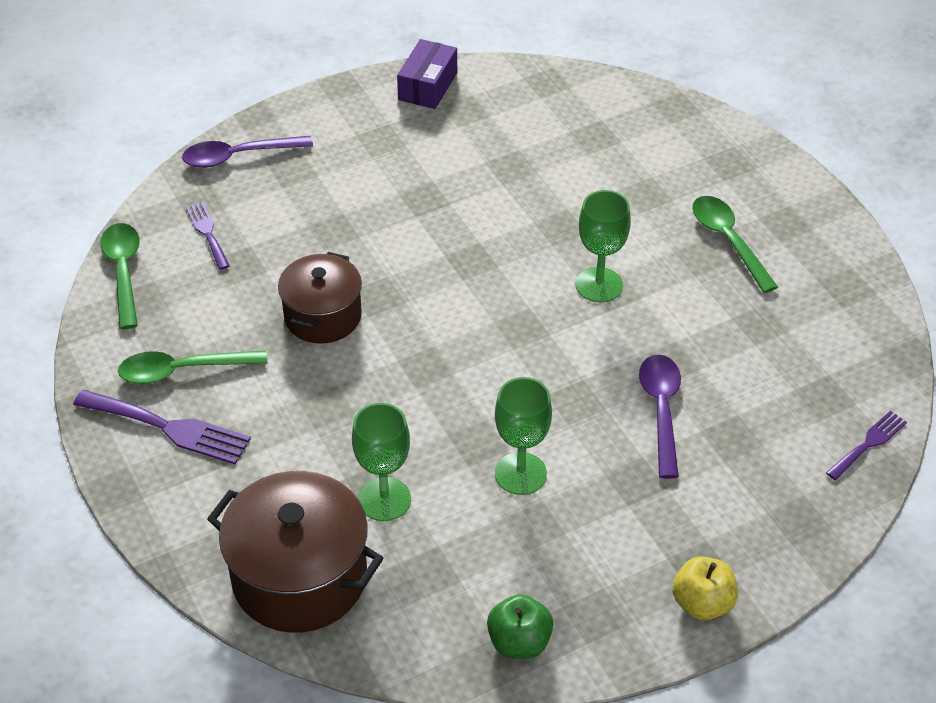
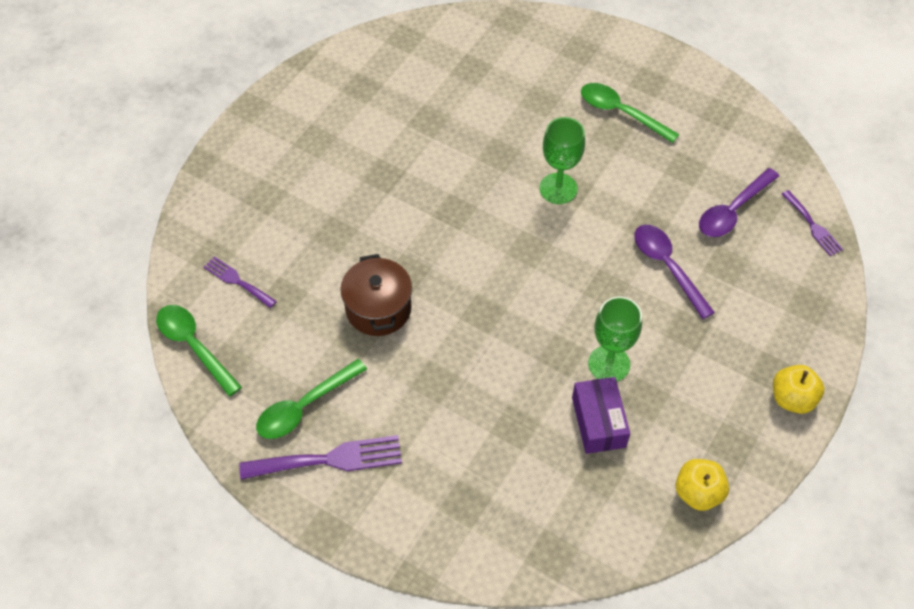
camera: 30 degrees left, 10 degrees up
(239, 156) = (213, 203): purple spoon -> purple spoon (733, 210)
(299, 577) = (515, 527): brown pot -> none
(384, 499) = (530, 433): green goblet -> none
(428, 86) = (318, 79): purple box -> purple box (598, 422)
(519, 642) = (698, 493): green apple -> yellow apple
(868, 443) = (813, 226): purple fork -> purple fork turned 135 degrees clockwise

